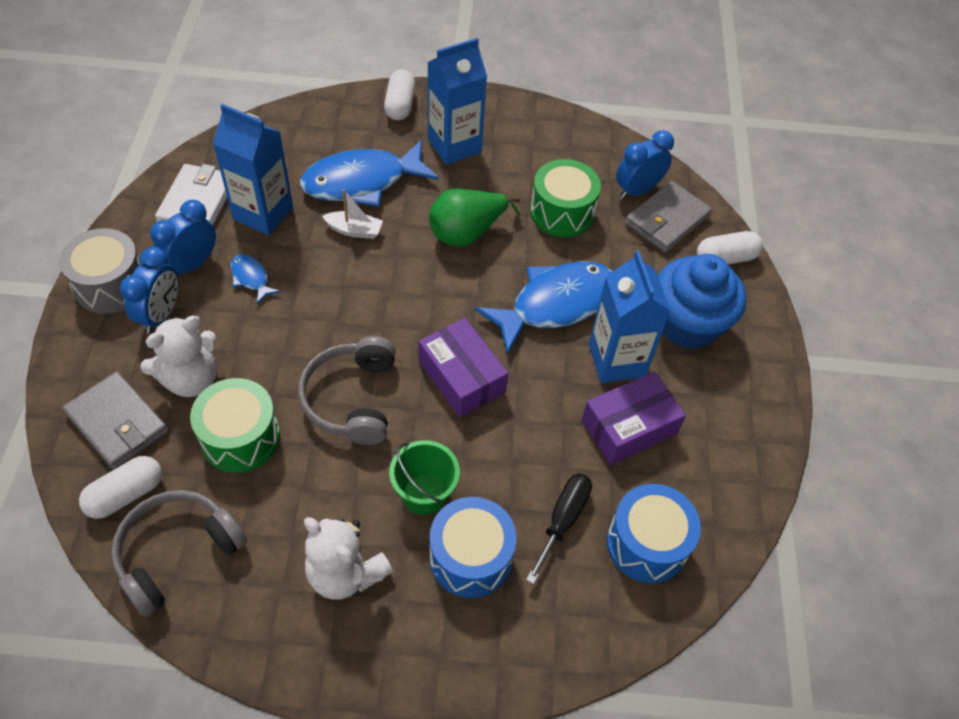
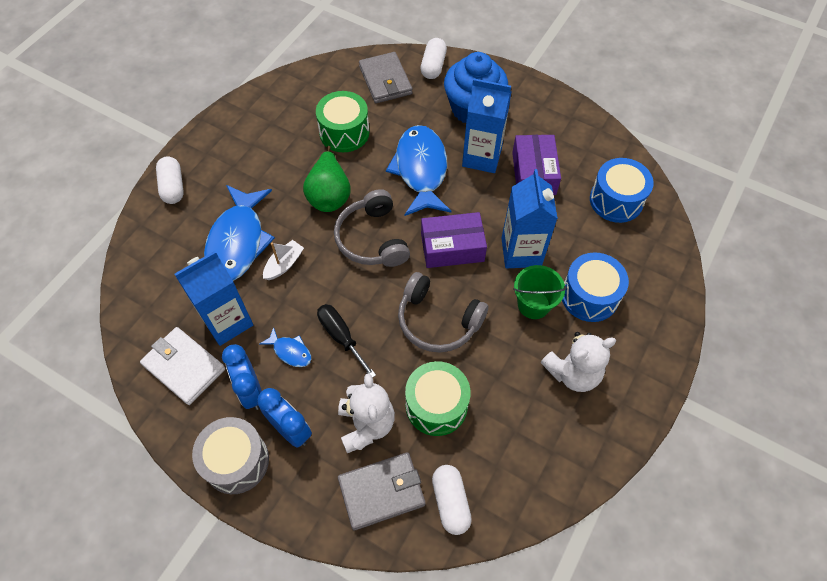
camera: 60 degrees left, 5 degrees up
(177, 553) = (515, 478): grey headphones -> grey headphones (372, 239)
(251, 278) = (290, 351): blue fish -> blue fish turned 135 degrees counterclockwise
(400, 105) = (173, 187): white capsule -> white capsule turned 45 degrees clockwise
(454, 146) = (240, 169): blue carton -> blue carton (521, 252)
(563, 520) = (583, 236): black screwdriver -> black screwdriver (341, 337)
(637, 190) = (350, 83): blue clock -> none

